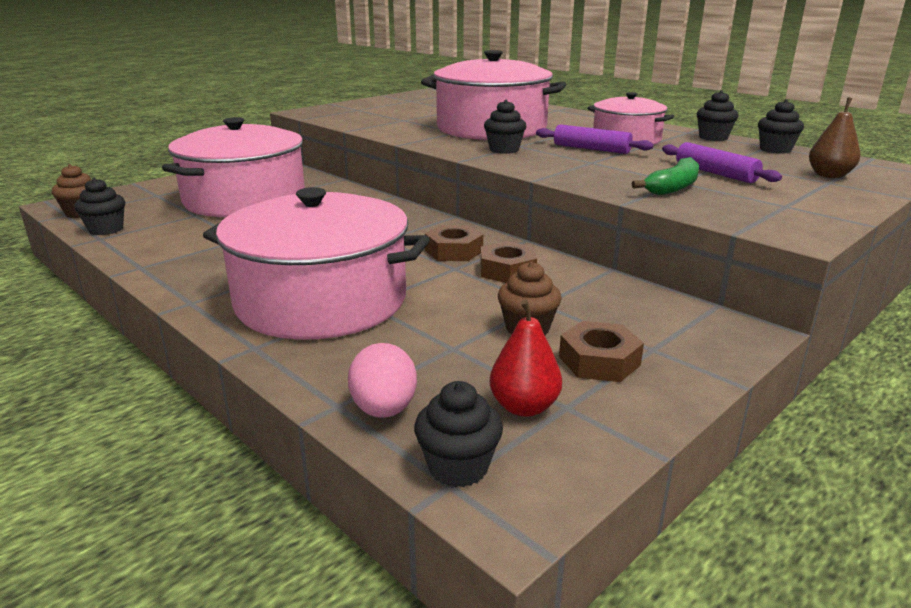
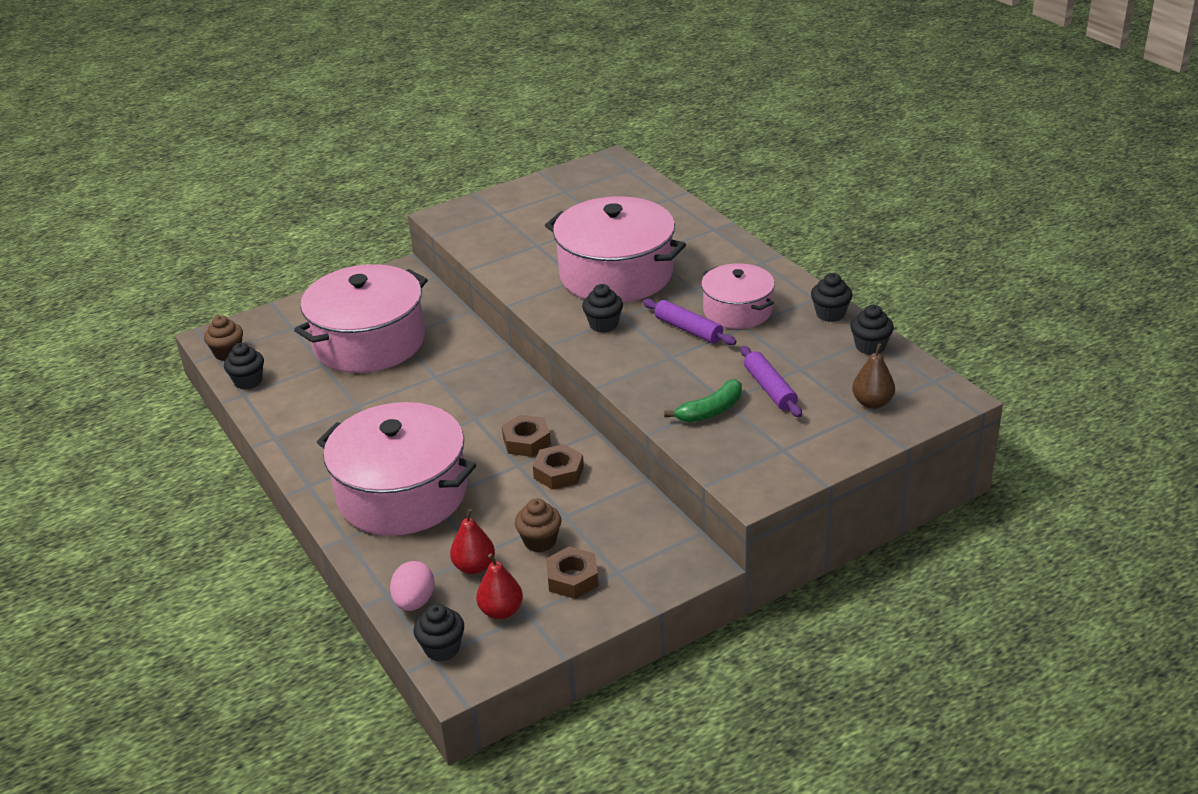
camera: 15 degrees right, 10 degrees up
(454, 361) = (474, 567): none -> red pear

